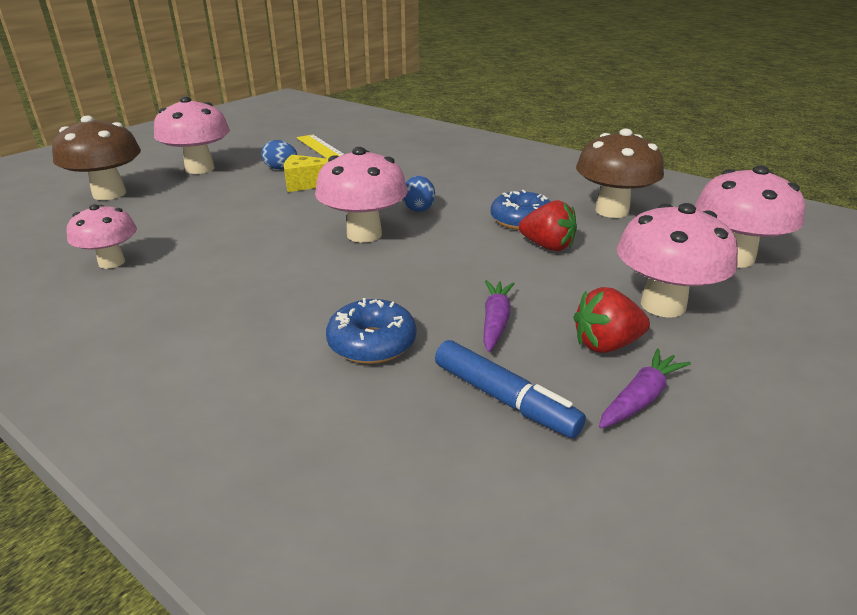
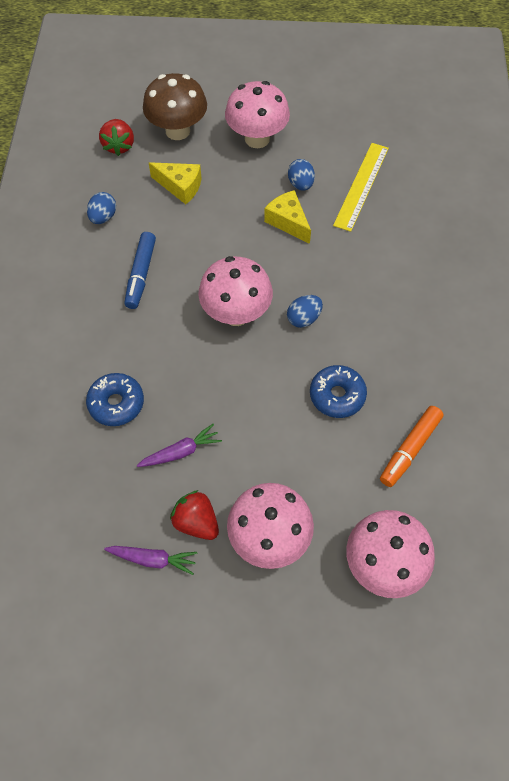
camera: 55 degrees right, 30 degrees up
(112, 262) = (103, 217): pink mushroom -> blue egg
(171, 212) = (180, 187): none -> yellow cheese
(504, 399) = (109, 494): blue marker -> blue marker (140, 275)
(547, 246) = (305, 433): red strawberry -> red strawberry (119, 146)
(612, 211) = (409, 449): brown mushroom -> orange marker

